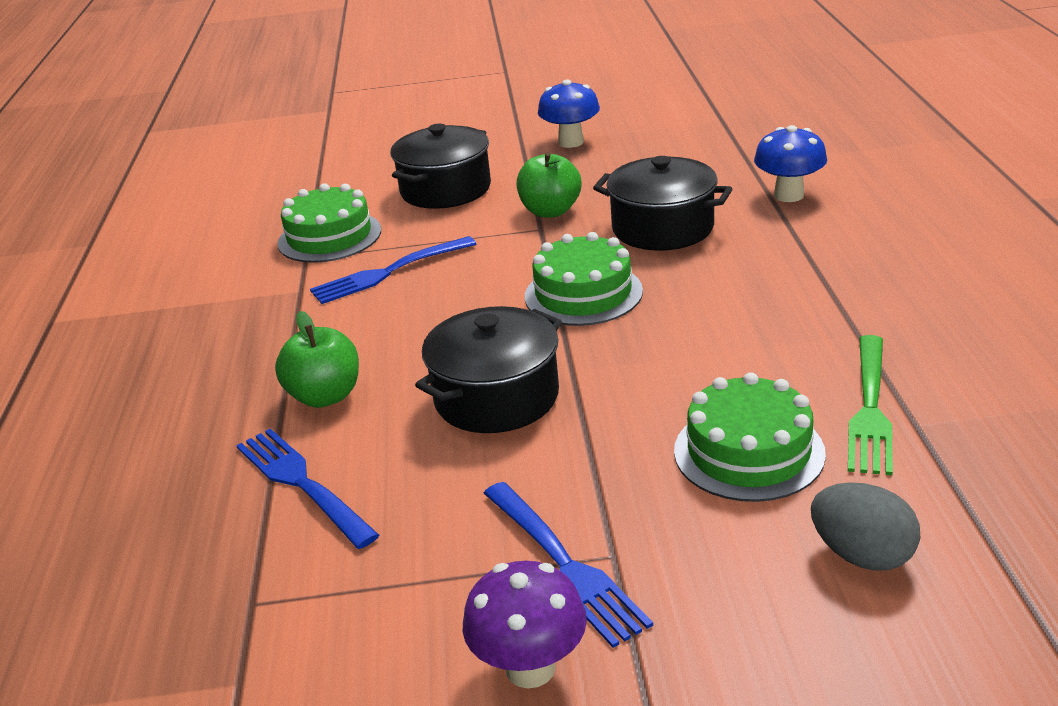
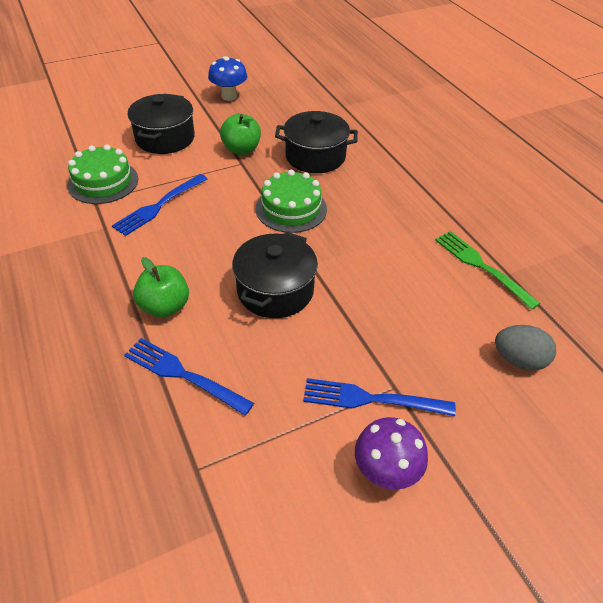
camera: 25 degrees left, 15 degrees up
(565, 565) = (371, 399): blue fork -> blue fork turned 150 degrees clockwise
(748, 452) = (434, 305): green cake -> none
(789, 195) = (375, 127): blue mushroom -> none
(870, 408) = (481, 266): green fork -> green fork turned 150 degrees clockwise

